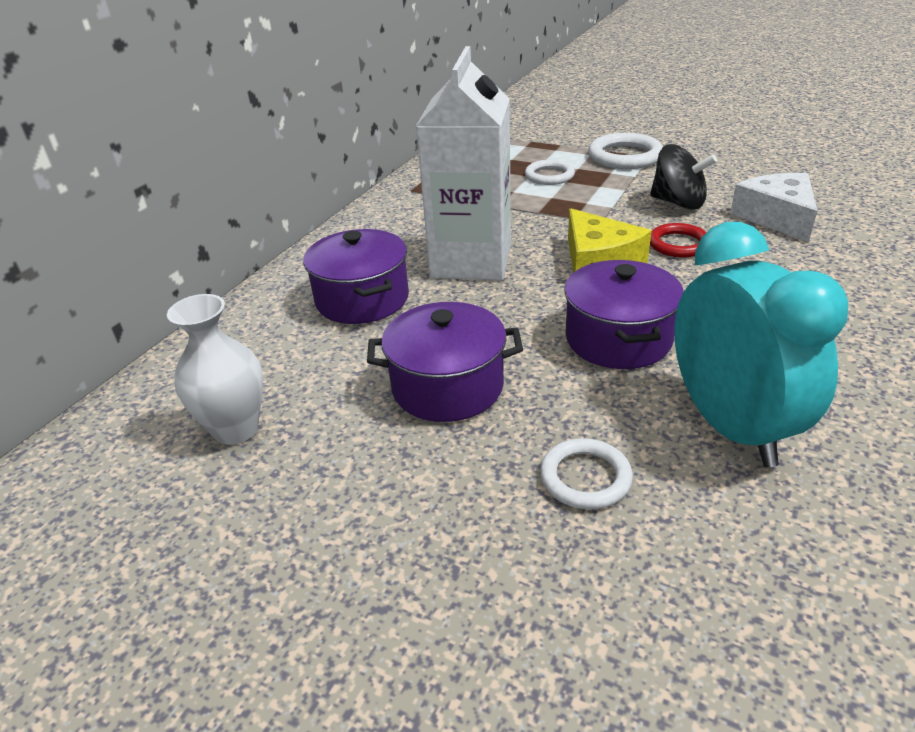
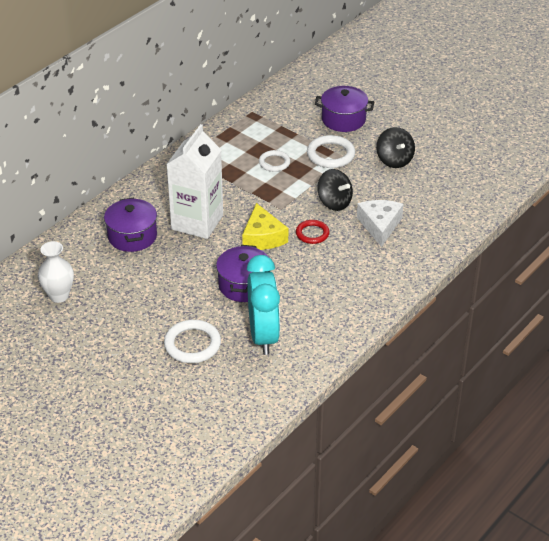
camera: 10 degrees right, 5 degrees up
(447, 386) = (155, 294): purple pot -> purple pot (343, 119)
(585, 478) = (192, 344): white ring -> white ring, size x1.54
(720, 149) = (394, 160): none -> black spinning top

